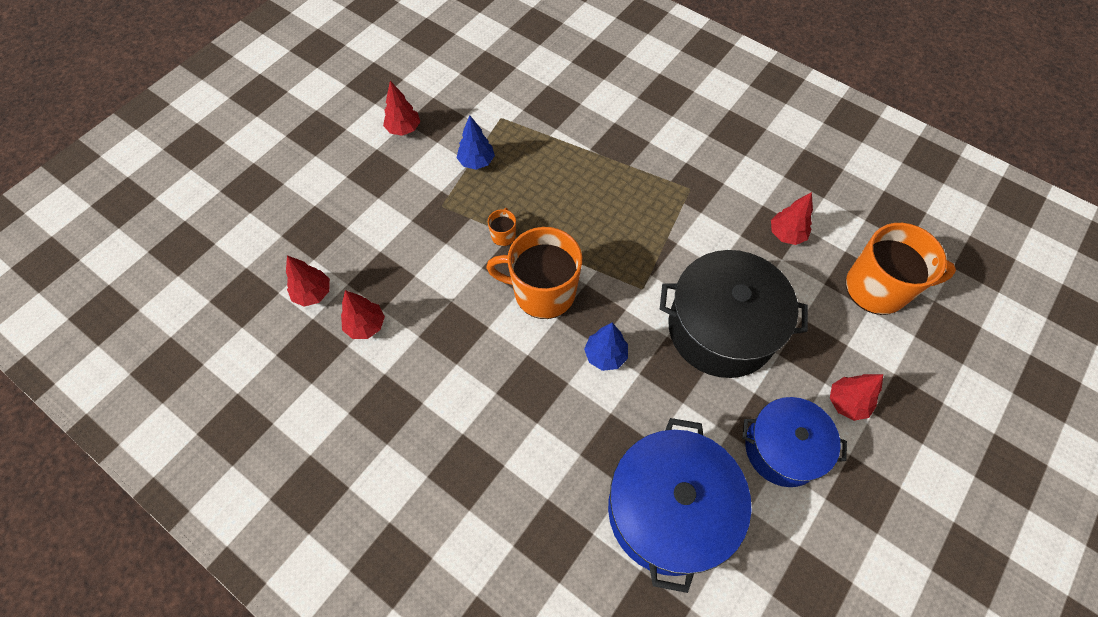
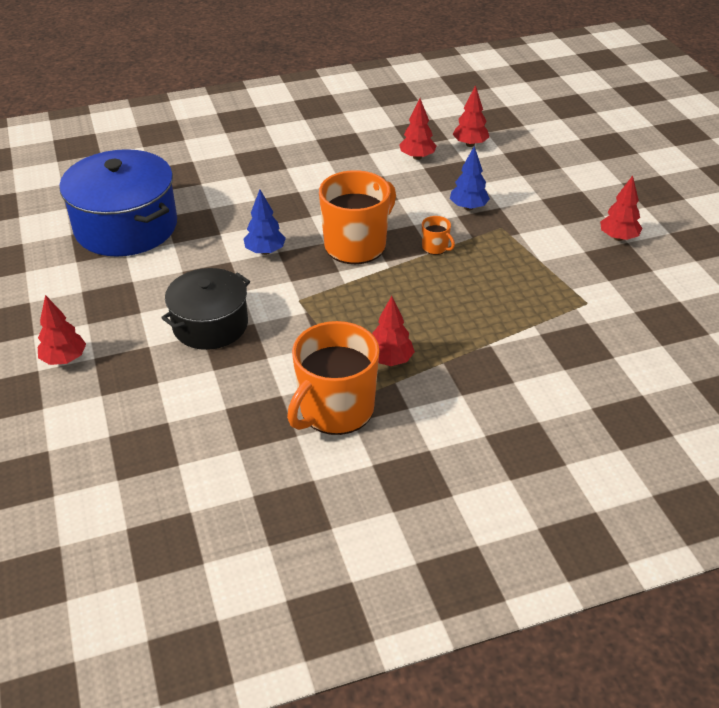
camera: 125 degrees right, 20 degrees down
(476, 162) = (537, 265): blue tree -> blue tree (468, 207)
(721, 329) = (210, 325): black pot -> black pot, size x0.66
(783, 449) = (86, 301): blue pot -> none
(786, 234) = (245, 430): red tree -> red tree (390, 360)
(878, 288) = (117, 459): orange mug -> orange mug (335, 410)

